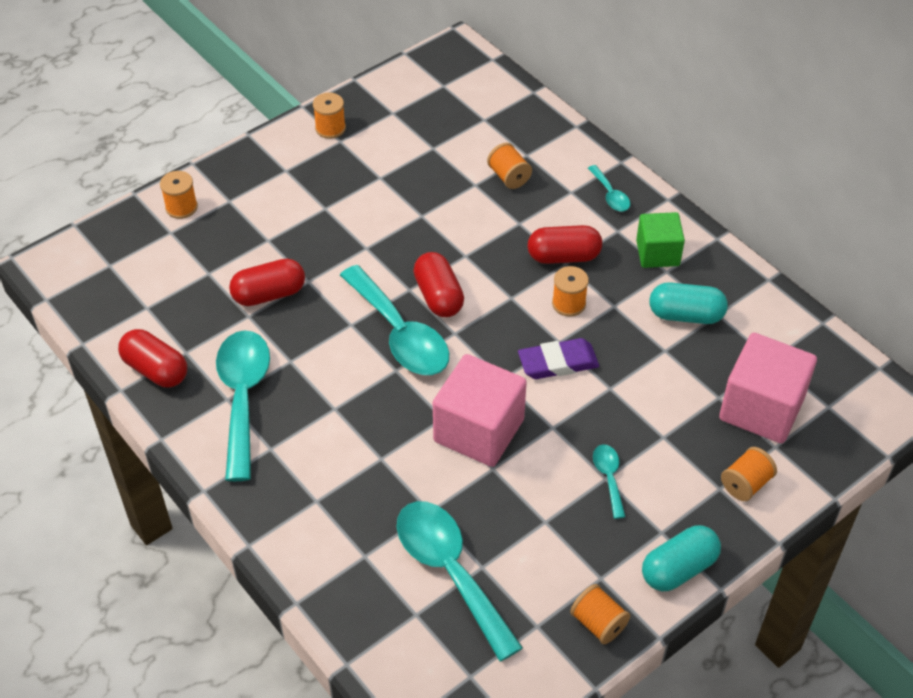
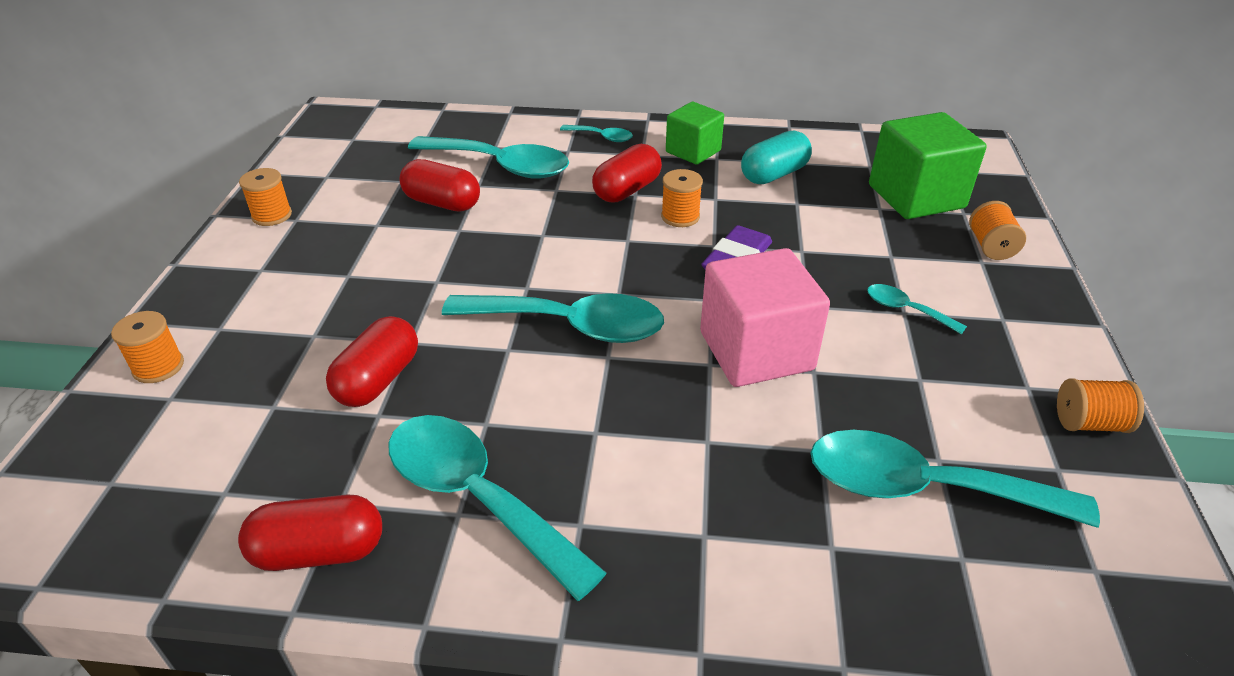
camera: 45 degrees left, 10 degrees down
(438, 296) = (563, 276): red capsule -> red capsule (442, 203)
(509, 177) = (501, 166): orange spool -> turquoise spoon
(678, 568) = (1058, 334): turquoise capsule -> none
(761, 408) = (916, 197): pink cube -> green cube

